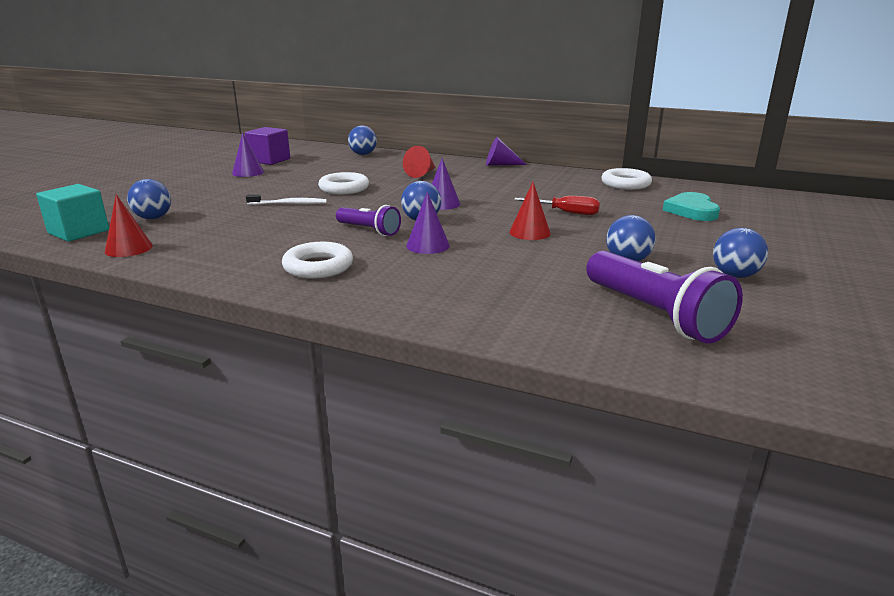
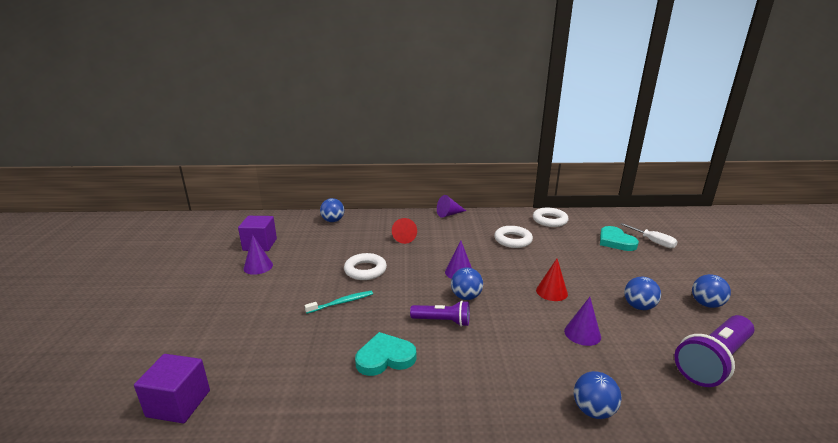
camera: 25 degrees left, 0 degrees up
(79, 232) = (178, 403): turquoise cube -> purple cube
(128, 248) = (261, 413): red cone -> none
(153, 218) = (236, 358): blue ball -> blue ball (593, 410)
(276, 241) = (385, 357): none -> turquoise heart
(289, 204) = (341, 302): white toothbrush -> turquoise toothbrush
(318, 267) = (455, 382): white ring -> white ring (513, 240)
(428, 245) = (504, 328): purple cone -> purple cone (582, 333)
(567, 213) = (550, 262): red screwdriver -> none
(655, 315) = (713, 361): purple flashlight -> purple flashlight turned 105 degrees clockwise
(751, 218) = (653, 242): none -> white screwdriver

